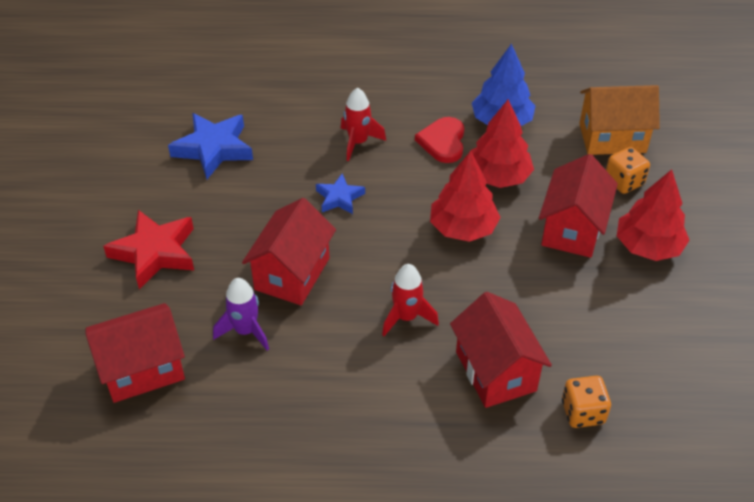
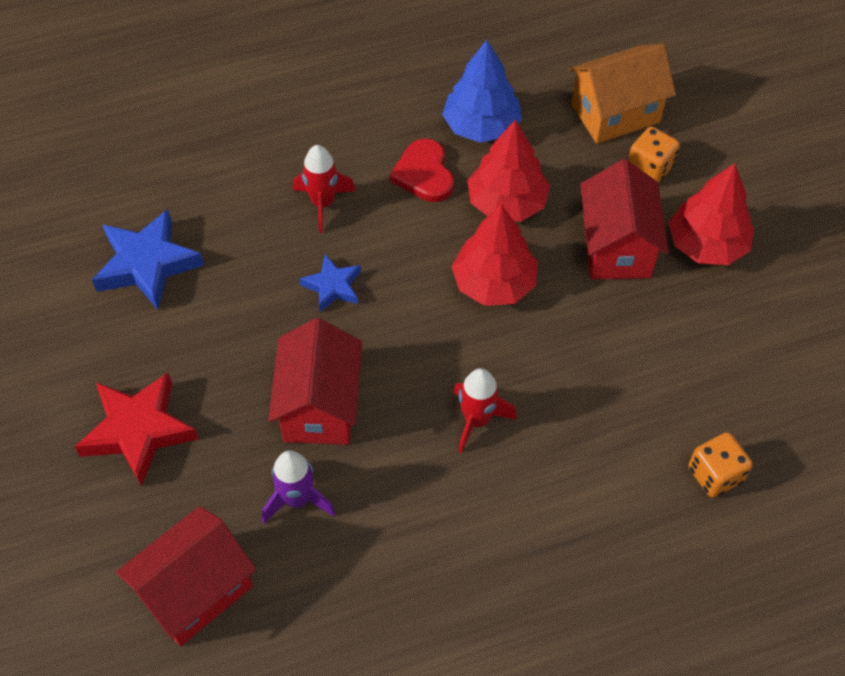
camera: 20 degrees left, 10 degrees up
(495, 371) = (603, 455): red house -> none

